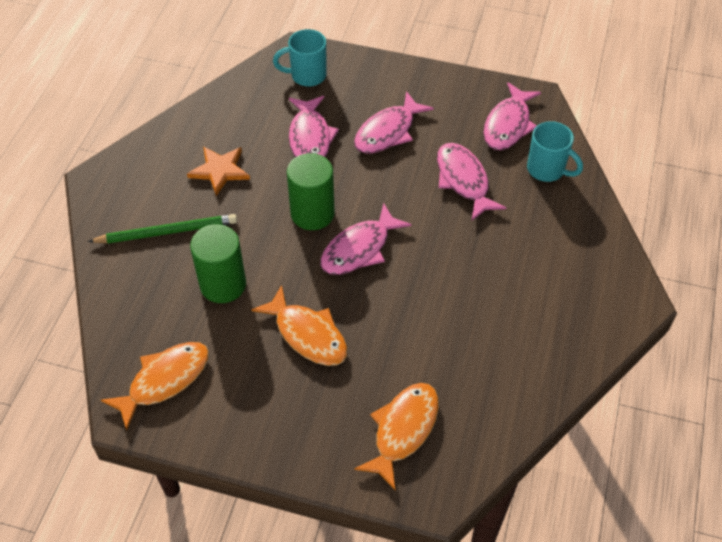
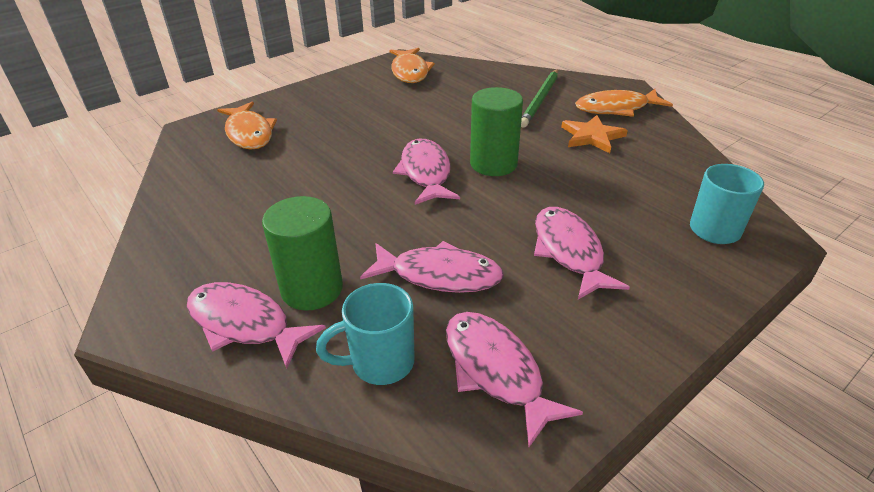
camera: 125 degrees right, 15 degrees down
(223, 284) = (463, 107): green cylinder -> green cylinder (312, 289)
(308, 334) = (375, 124): orange fish -> orange fish (616, 108)
(310, 138) = (600, 196): pink fish -> pink fish (244, 324)

